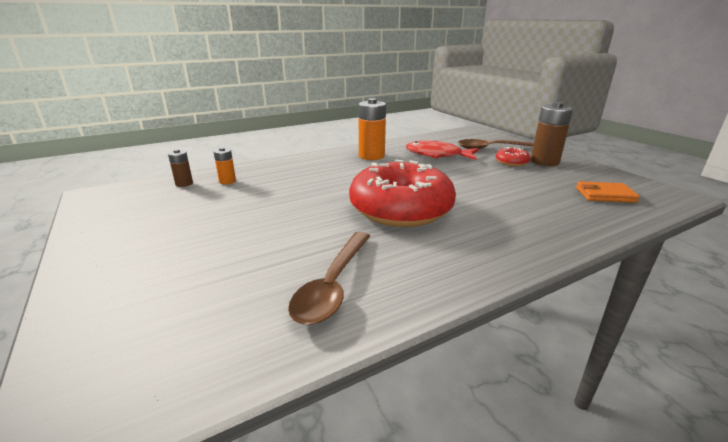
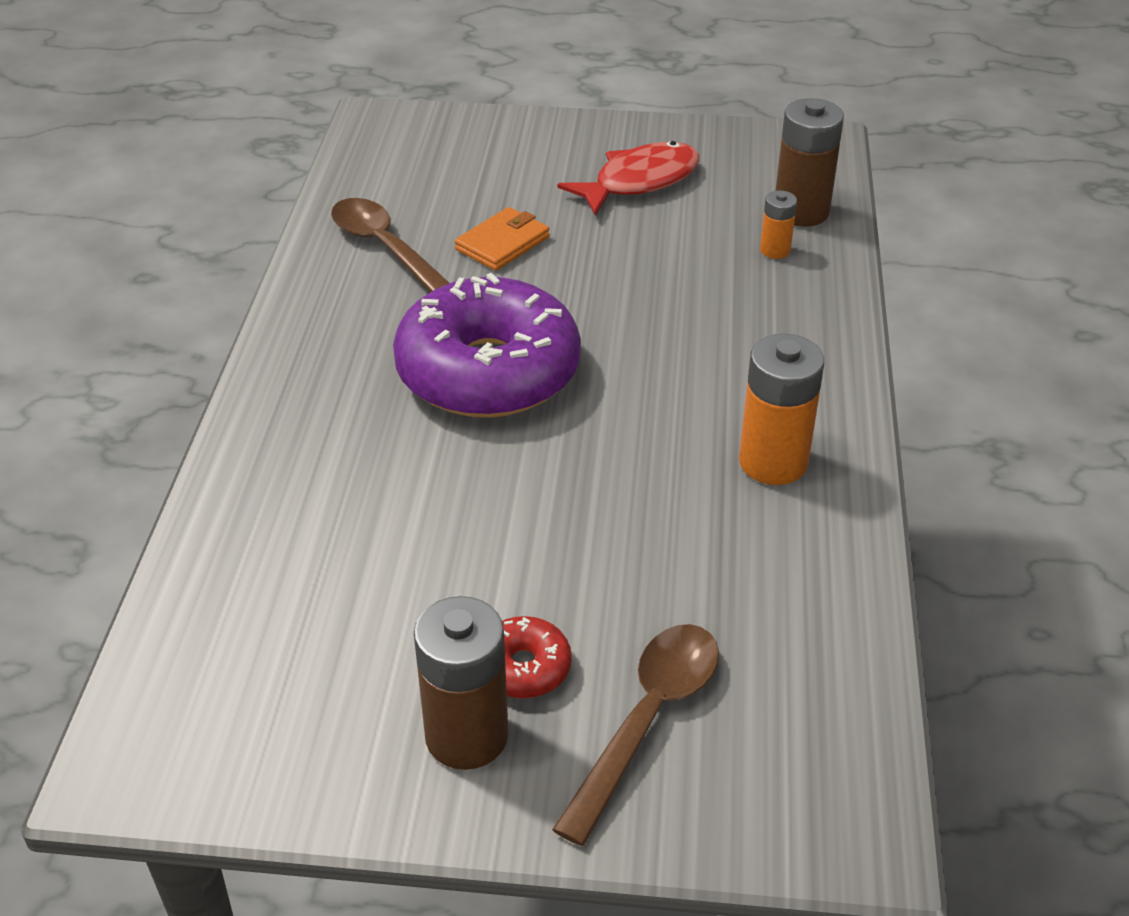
camera: 125 degrees right, 15 degrees up
(184, 183) = (801, 211): brown battery -> brown battery, size x1.90
(401, 209) = (488, 372): red donut -> purple donut
(437, 155) = (688, 571): red fish -> red fish (639, 182)
(605, 195) = (252, 655): orange wallet -> orange wallet (502, 243)

